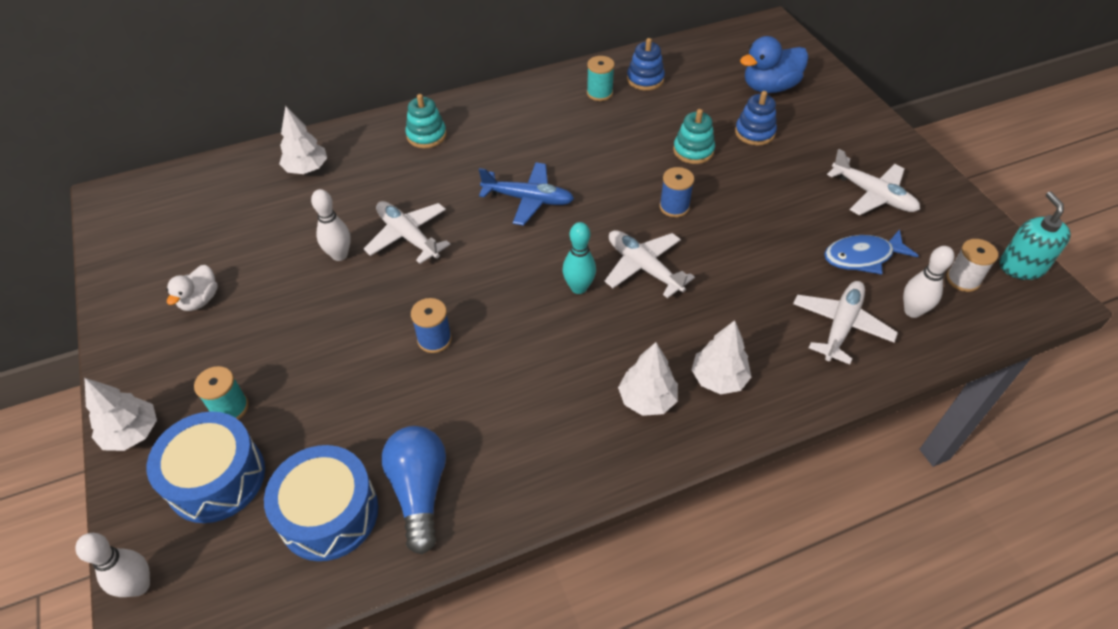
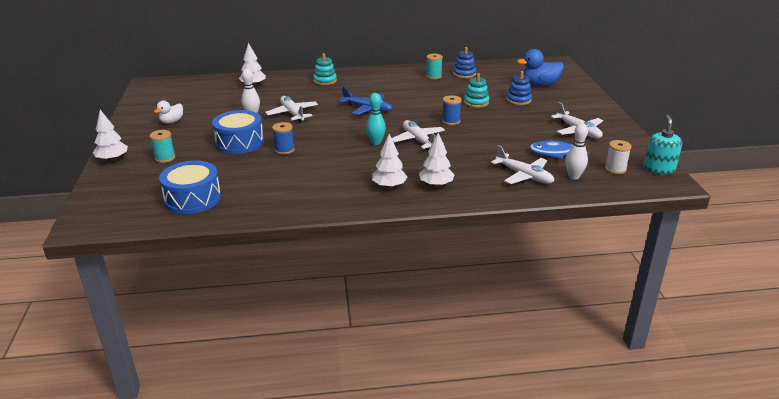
camera: 15 degrees right, 20 degrees down
(139, 586) = (86, 207): white bowling pin -> none
(216, 478) = (144, 179): blue drum -> blue drum (239, 142)
(419, 491) = (244, 198): blue light bulb -> none
(841, 325) = (524, 176): white plane -> white plane turned 90 degrees clockwise

